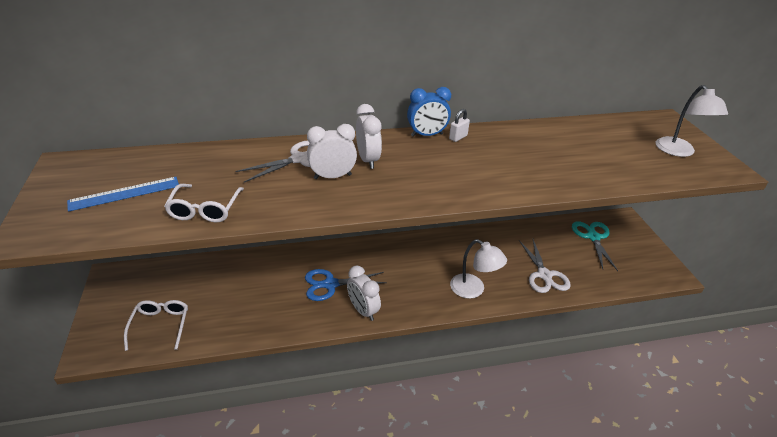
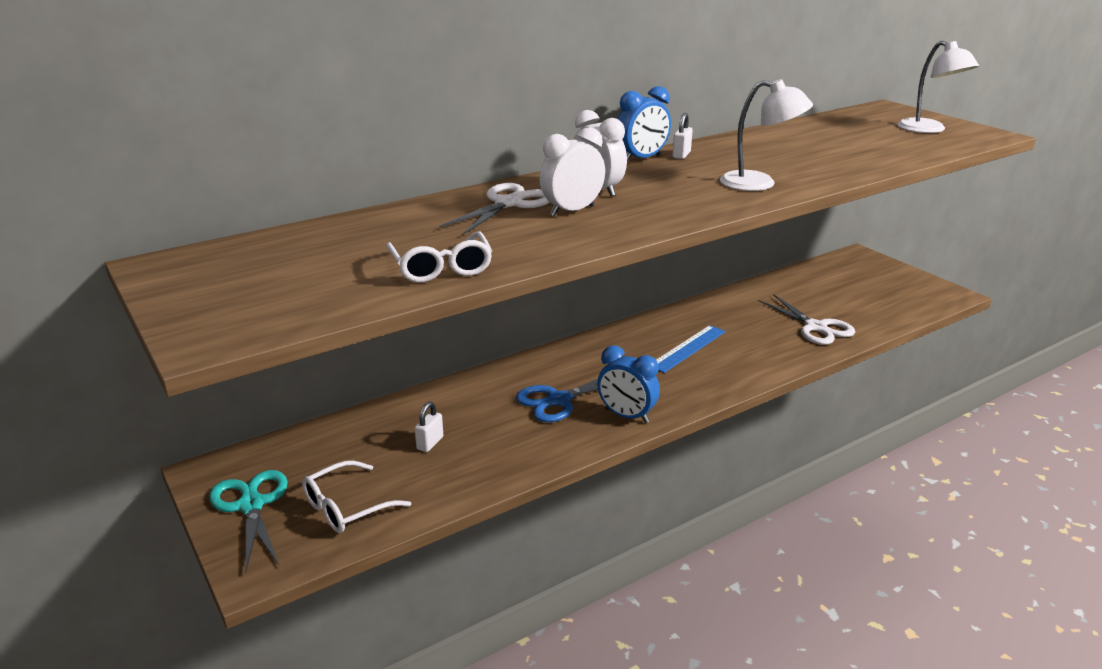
camera: 20 degrees left, 10 degrees down
(124, 193) = (302, 275): blue ruler -> blue ruler (687, 348)
(160, 325) = (346, 507): white glasses -> white glasses turned 105 degrees counterclockwise
(235, 293) = (430, 443): none -> white padlock
(363, 310) = (626, 416): white clock -> blue clock
(473, 290) = (746, 361): white lamp -> white lamp (759, 183)
(593, 237) = (839, 279): turquoise scissors -> turquoise scissors (251, 505)

